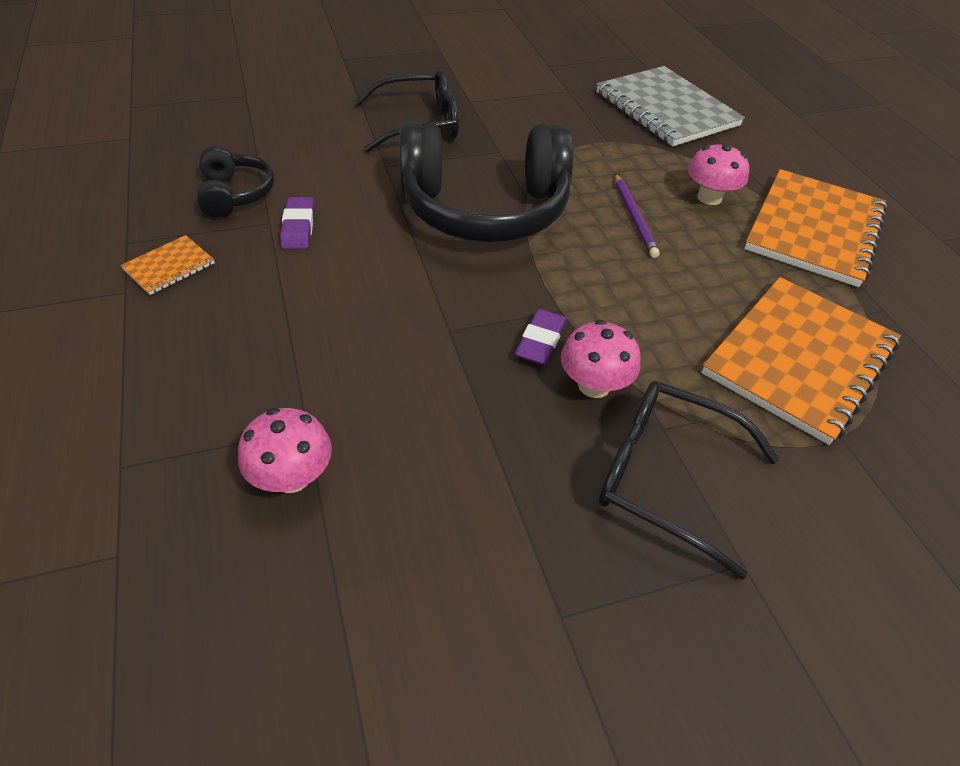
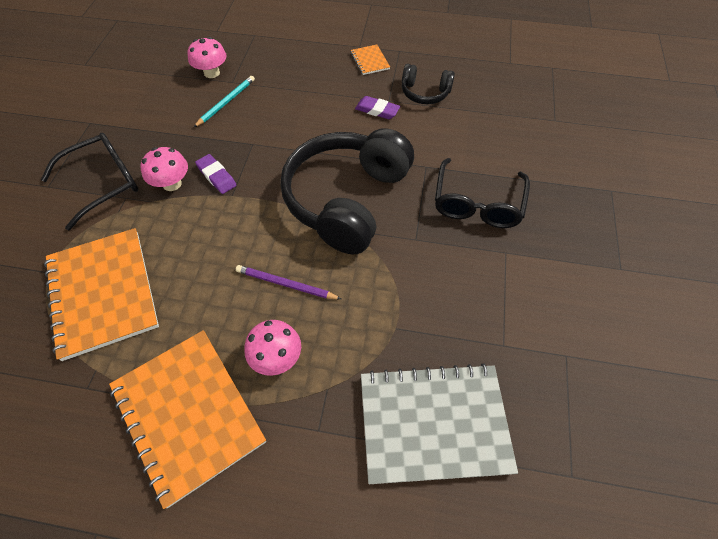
camera: 120 degrees right, 10 degrees up
(371, 408) = (226, 102): none -> turquoise pencil

